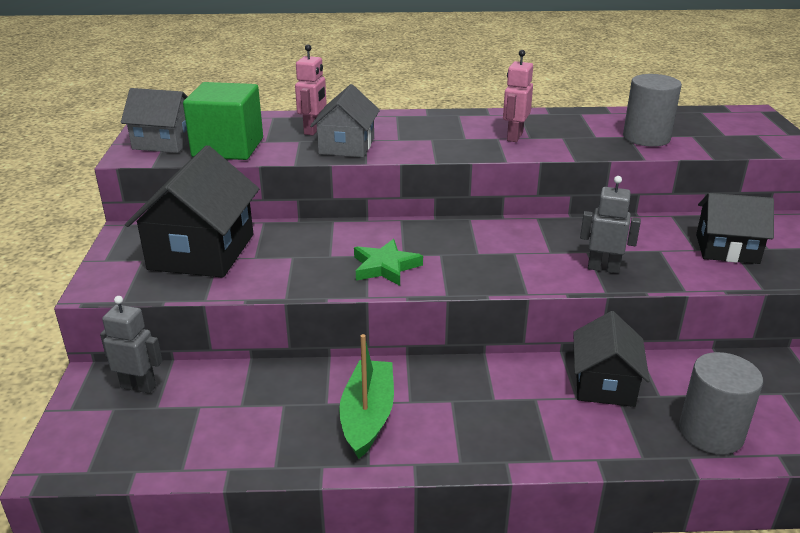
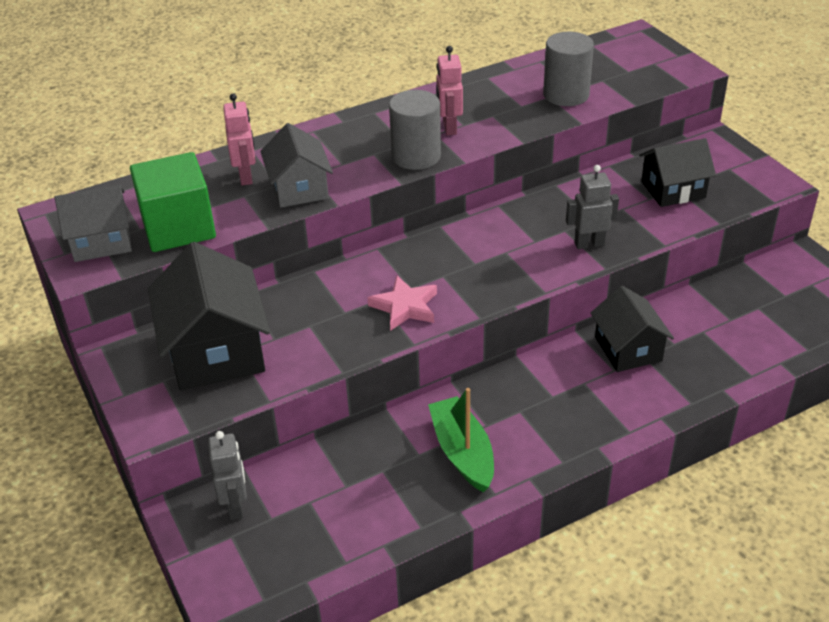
camera: 25 degrees left, 10 degrees up
(139, 386) = (235, 506): grey robot -> grey robot turned 90 degrees clockwise
(385, 267) = (405, 307): green star -> pink star
(711, 432) = (727, 362): grey cylinder -> grey cylinder (416, 156)

